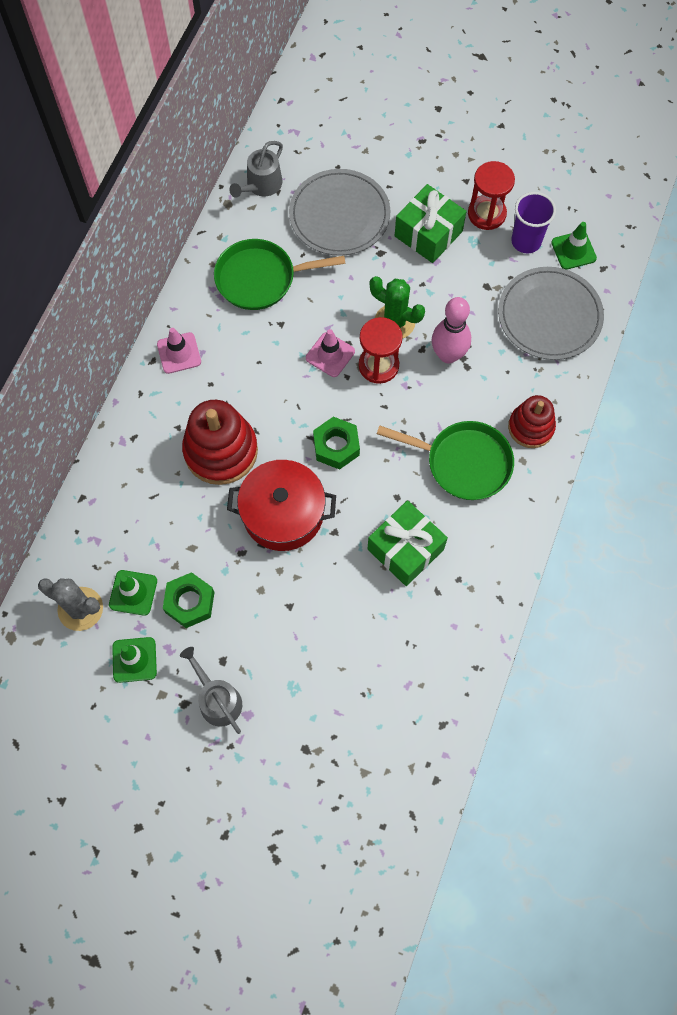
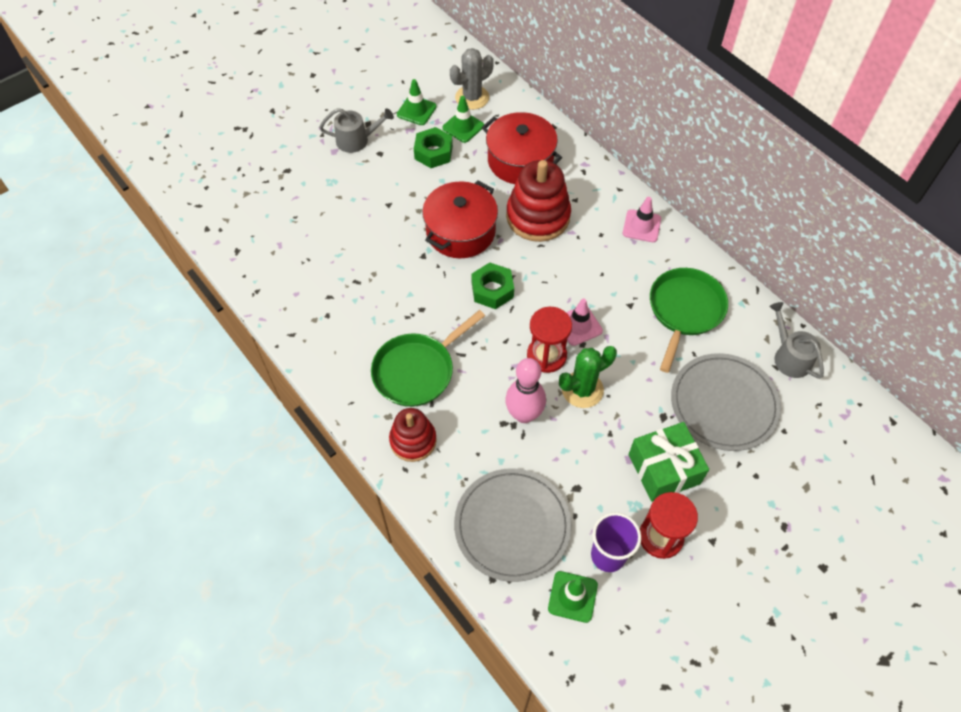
camera: 120 degrees right, 10 degrees down
(152, 506) = (520, 160): none -> red pot
(405, 549) = (376, 293): green gift -> none

